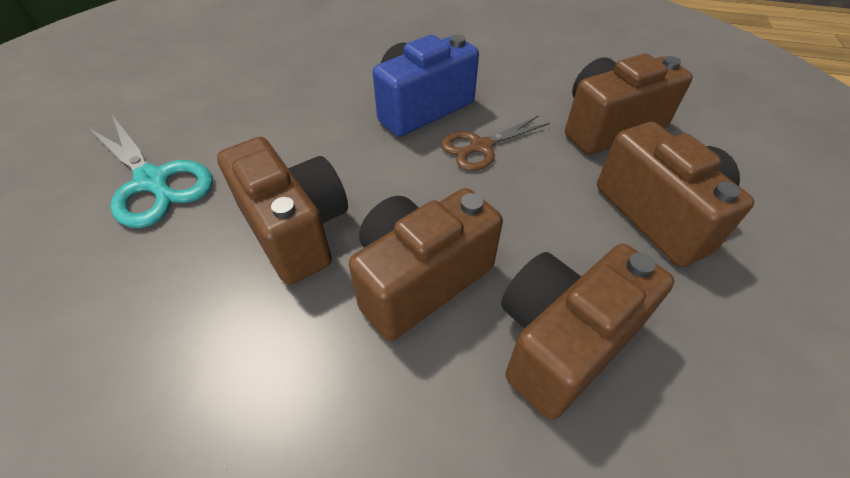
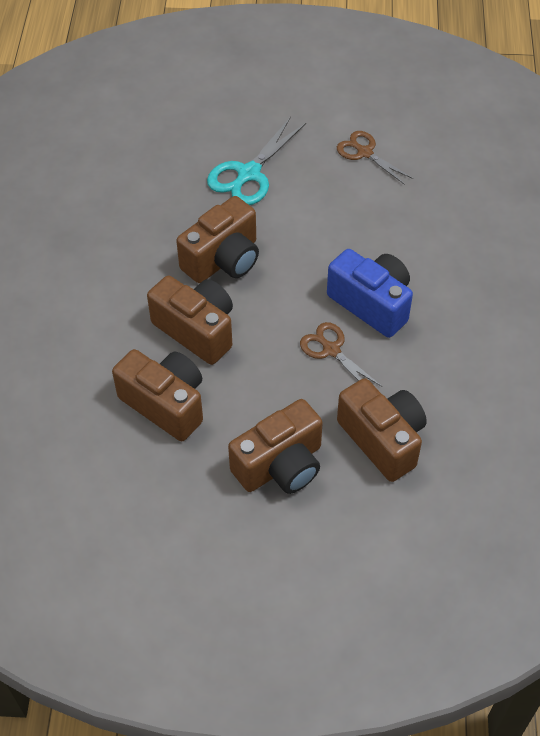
camera: 80 degrees right, 5 degrees up
(198, 82) = (365, 153): none -> brown scissors

